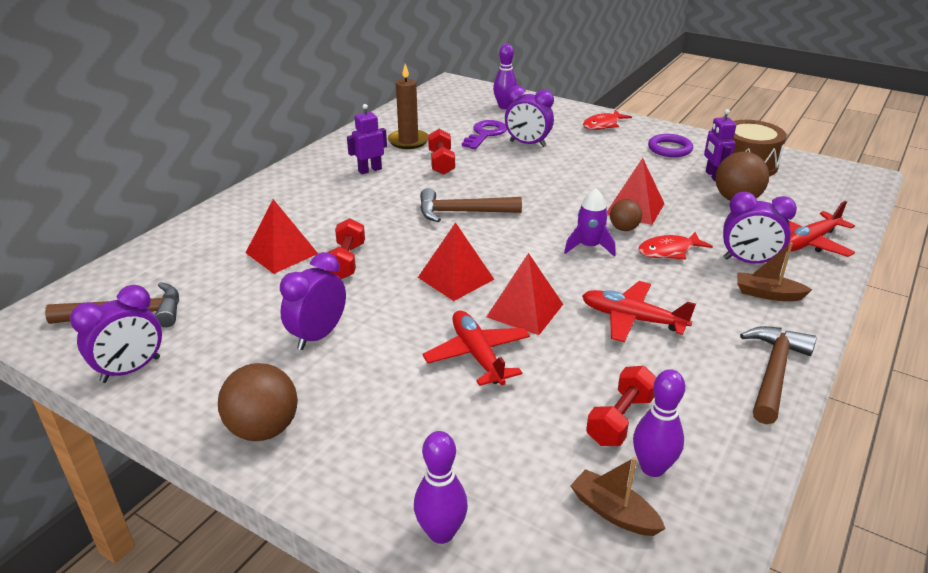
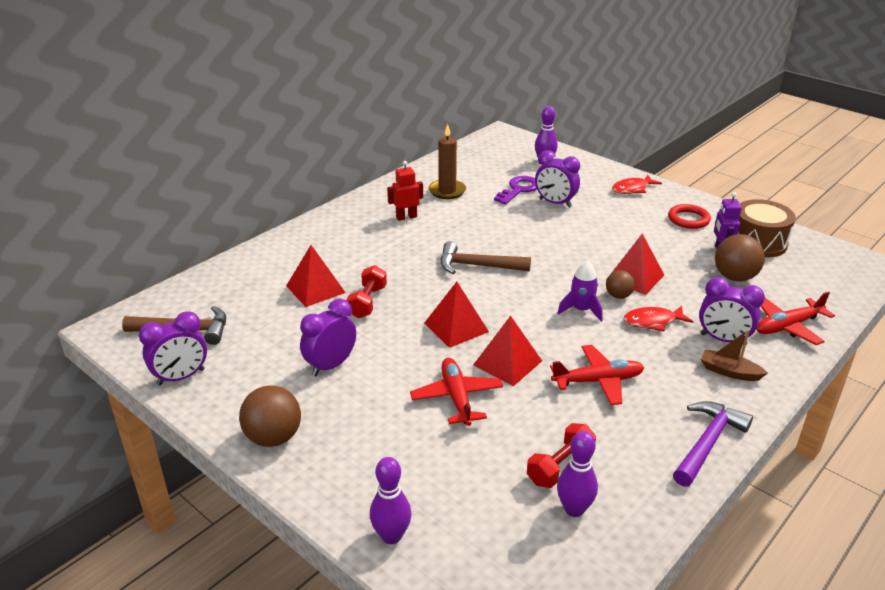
camera: 10 degrees right, 0 degrees up
(370, 170) = (406, 217): purple robot -> red robot
(441, 163) = (471, 215): red dumbbell -> none
(614, 512) = (531, 540): brown boat -> none
(632, 319) = (598, 381): red plane -> red plane turned 135 degrees clockwise
(669, 149) = (688, 219): purple ring -> red ring
(773, 372) = (707, 443): brown hammer -> purple hammer

